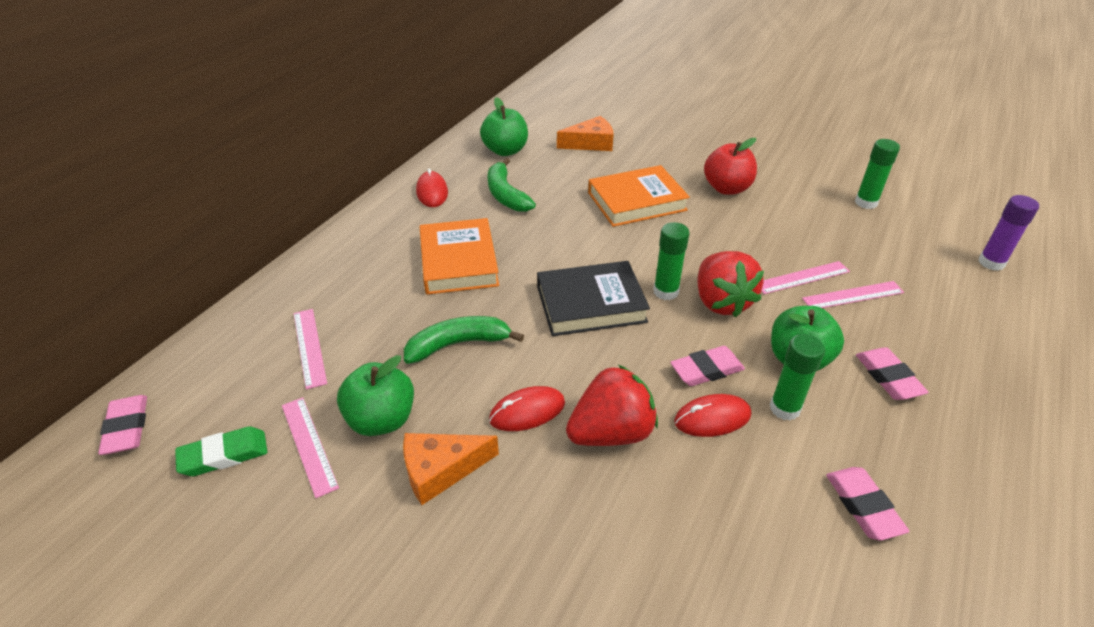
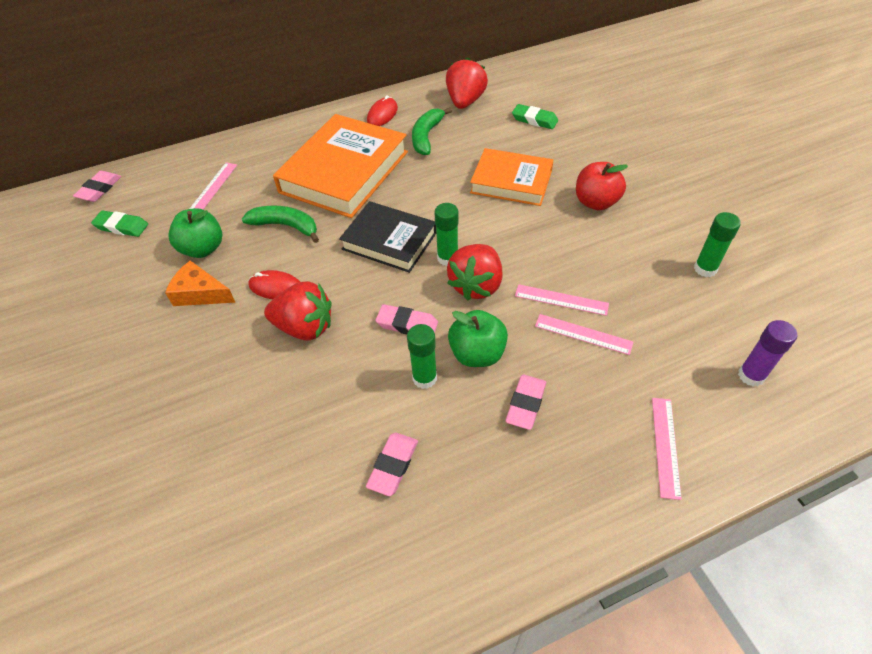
camera: 40 degrees right, 10 degrees up
(309, 445) = (159, 243): pink ruler -> pink ruler (665, 446)
(459, 261) = (344, 172): orange book -> orange book, size x1.59
(505, 150) = (465, 101): green apple -> red strawberry
(591, 143) = (534, 120): orange cheese -> green eraser
(712, 418) = (372, 355): red mouse -> none

